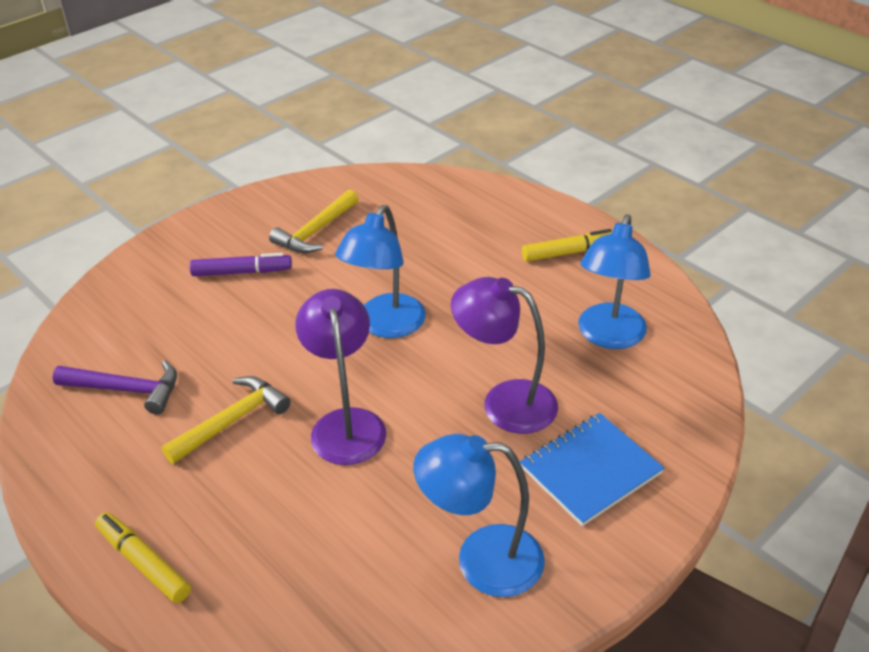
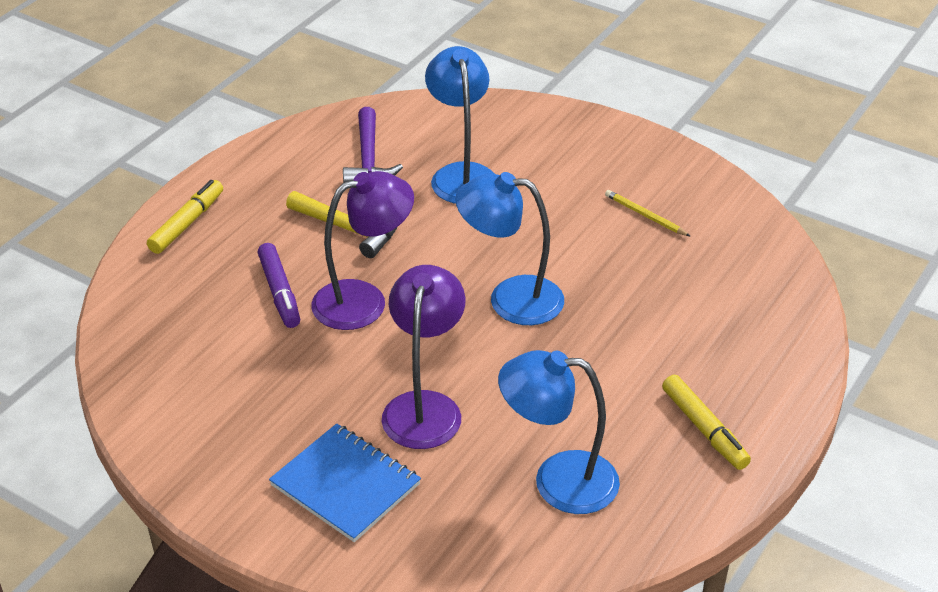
camera: 75 degrees right, 0 degrees up
(242, 272) = (554, 182): purple marker -> purple marker (279, 292)
(316, 231) = (645, 215): yellow hammer -> yellow pencil
(481, 560) = (221, 419): blue lamp -> blue lamp (461, 174)

